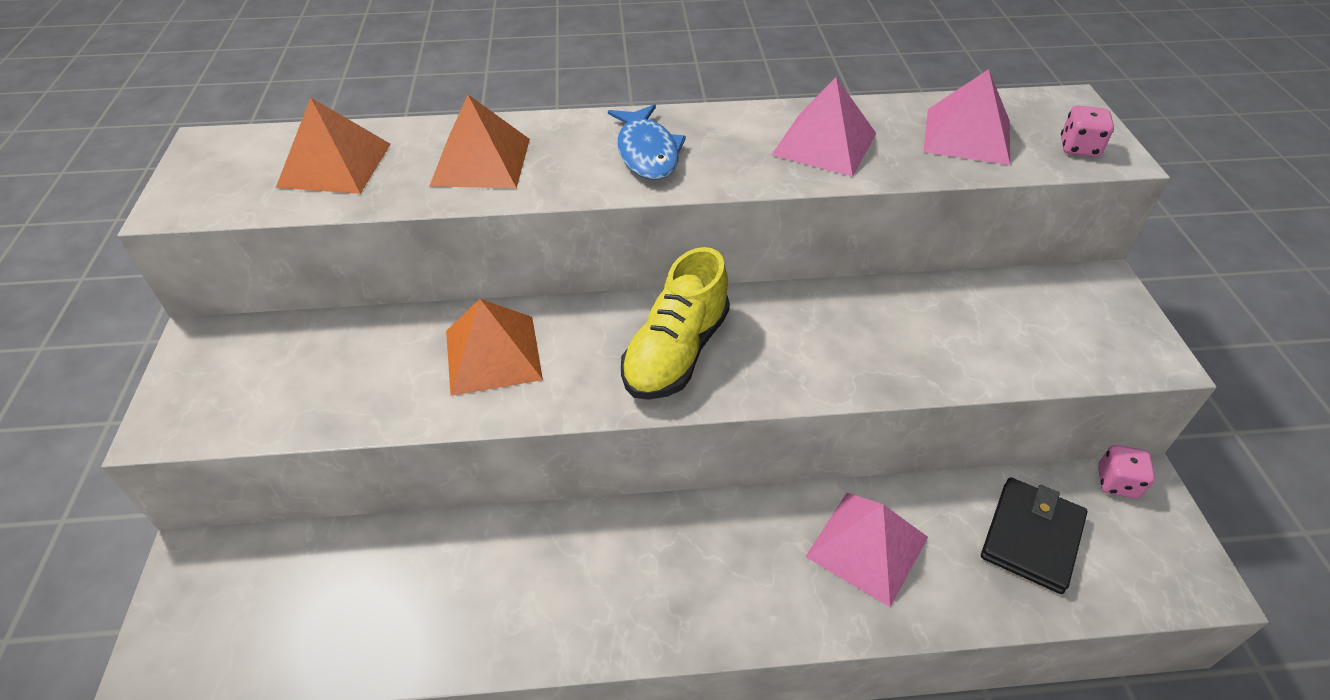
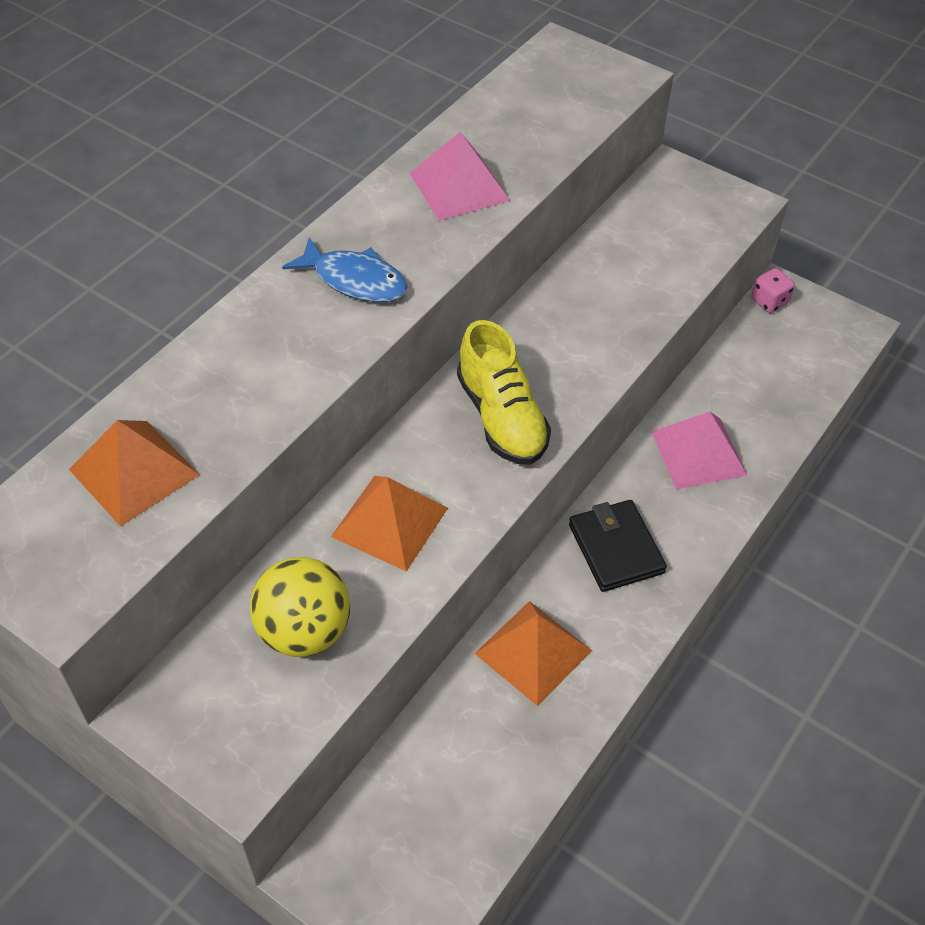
camera: 50 degrees left, 5 degrees up
(338, 374) = (304, 631): none -> yellow ball
(481, 161) = (247, 378): orange pyramid -> orange pyramid (533, 651)
(967, 136) = (534, 117): pink pyramid -> none
(1031, 537) = (765, 371): black wallet -> black wallet (616, 548)
(1079, 148) = (605, 83): pink dice -> none

